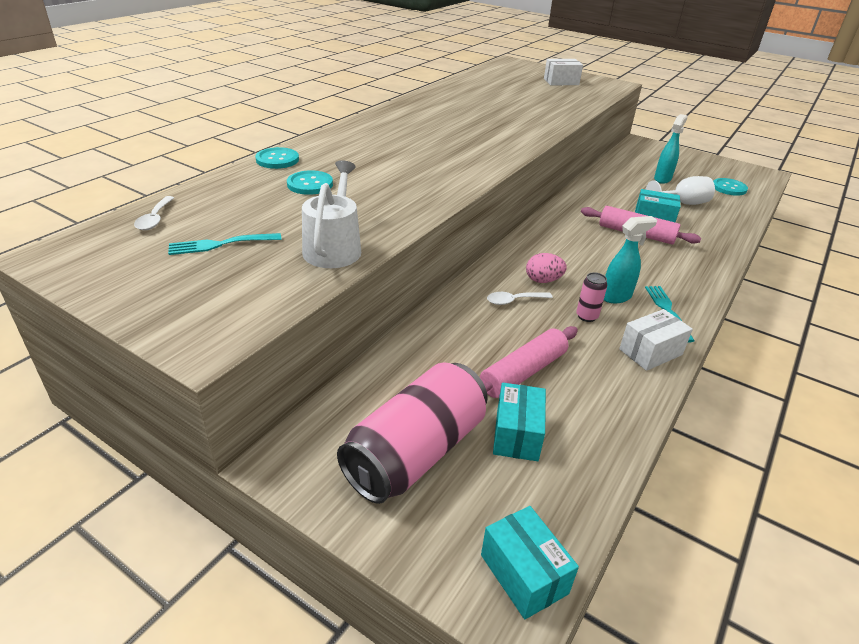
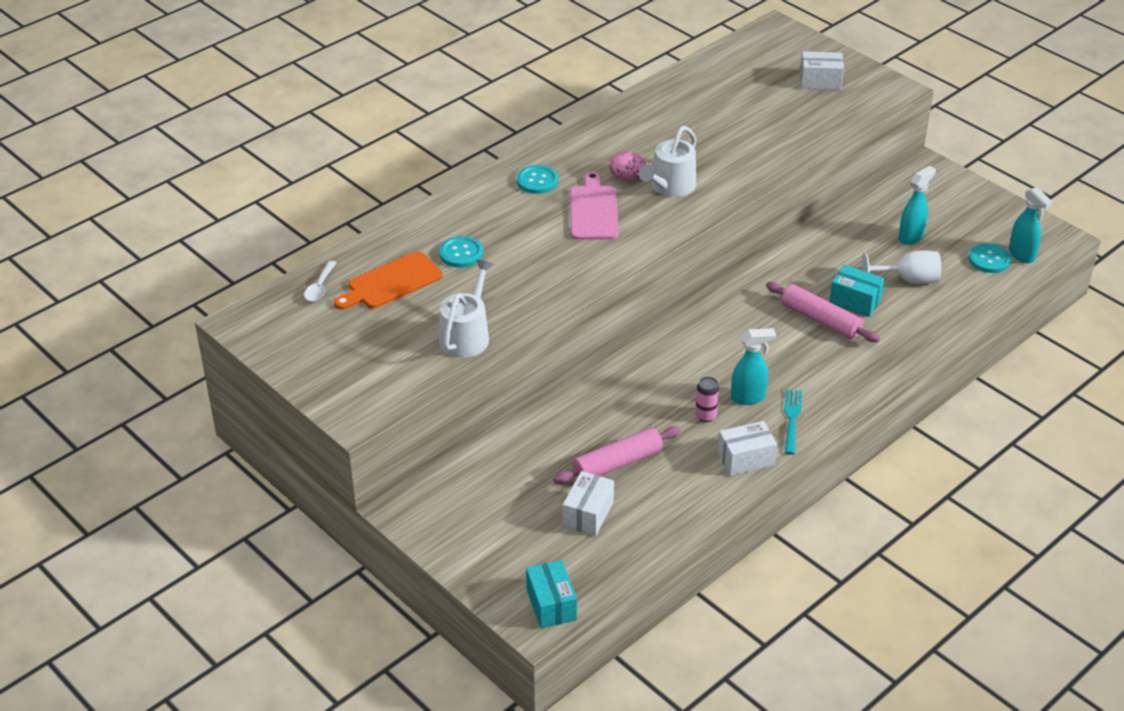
camera: 15 degrees right, 5 degrees up
(220, 244) = (373, 322): turquoise fork -> none
(238, 210) = (391, 282): none -> orange cutting board
(277, 160) = (435, 214): turquoise button -> turquoise button (537, 181)
(415, 452) = (503, 516): pink can -> none
(427, 151) = (593, 210): none -> pink cutting board
(485, 134) = (670, 186): none -> white watering can
(514, 301) = (642, 390): white spoon -> none
(516, 434) = (588, 514): turquoise box -> white box
(543, 280) = (683, 370): pink egg -> pink egg (627, 177)
(749, 184) = (1022, 255): none -> turquoise spray bottle

